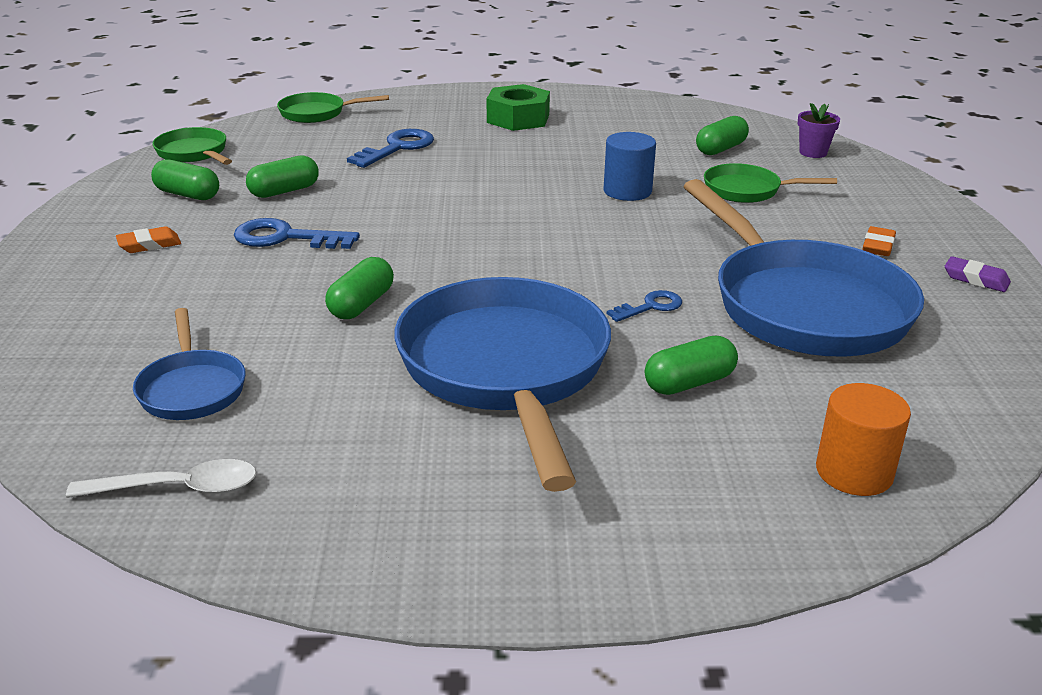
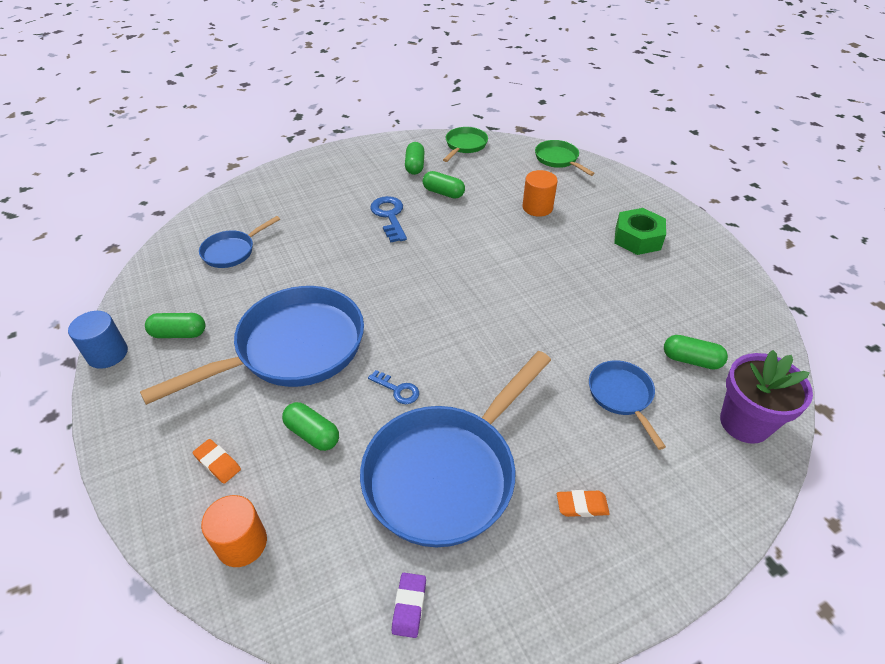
camera: 65 degrees right, 15 degrees up
(149, 245) = (354, 180): orange eraser -> orange eraser (217, 463)
(178, 488) = (157, 281): white spoon -> none
(361, 304) = (334, 271): green capsule -> green capsule (179, 334)
(397, 148) = (537, 207): blue key -> orange cylinder
(627, 191) = (562, 329): blue cylinder -> blue cylinder (107, 354)
(747, 190) = (621, 396): green pan -> blue pan
(813, 152) = (744, 423): purple flower pot -> purple flower pot, size x1.86
(975, 279) = (567, 591): purple eraser -> purple eraser (409, 606)

